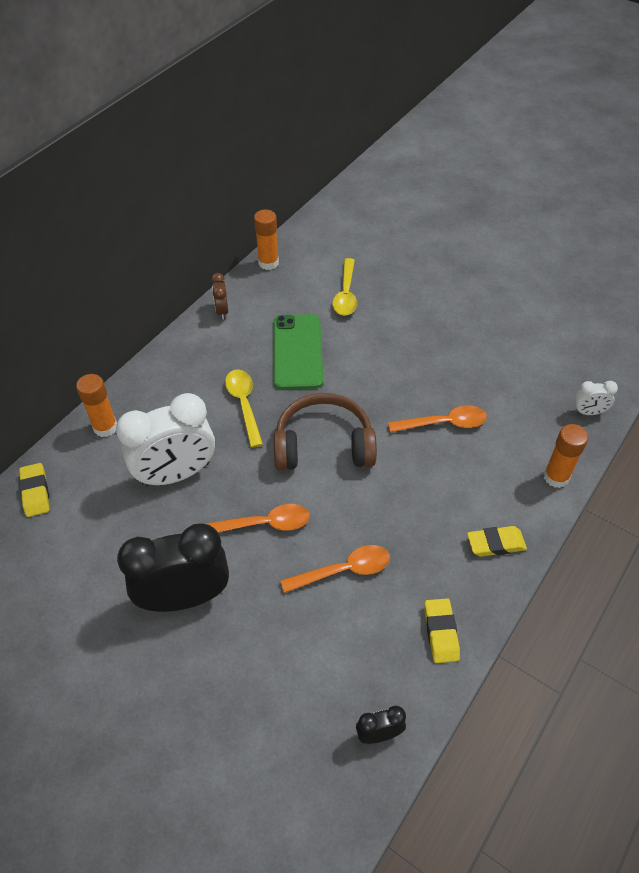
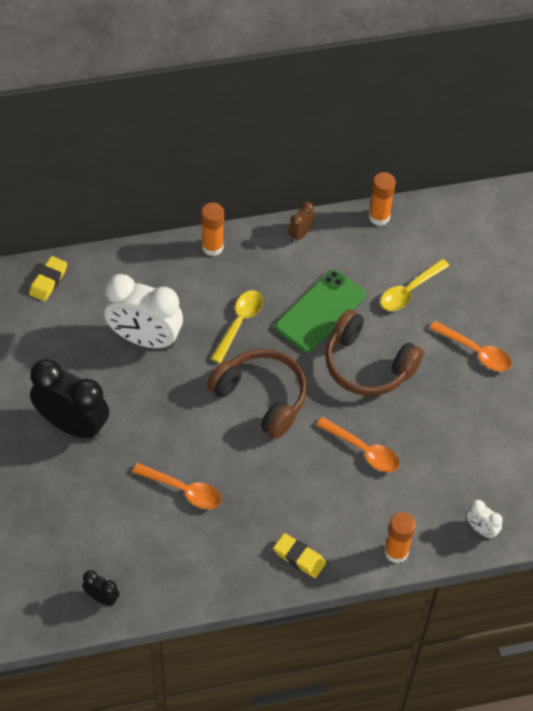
camera: 40 degrees right, 5 degrees up
(105, 427) = (132, 267): orange glue stick -> orange glue stick (212, 247)
(264, 524) = (166, 419): orange spoon -> orange spoon (475, 351)
(375, 362) = (367, 365): none -> brown headphones
(441, 632) = (200, 577): yellow eraser -> none

